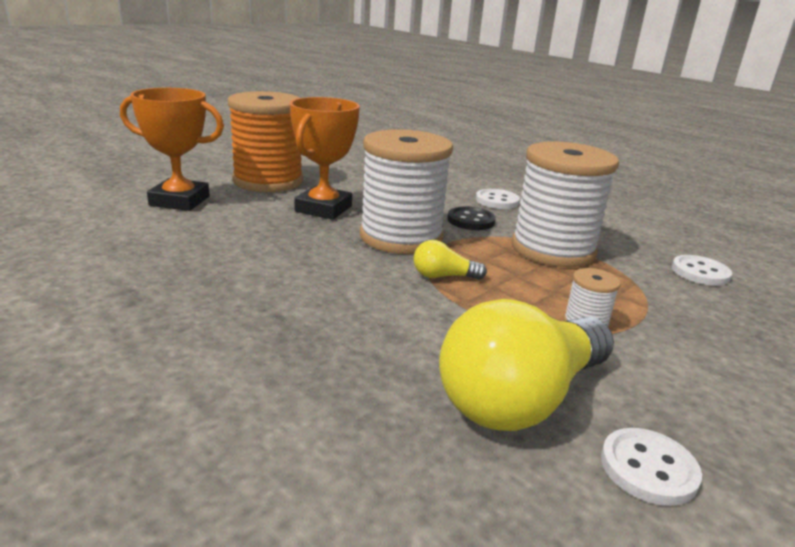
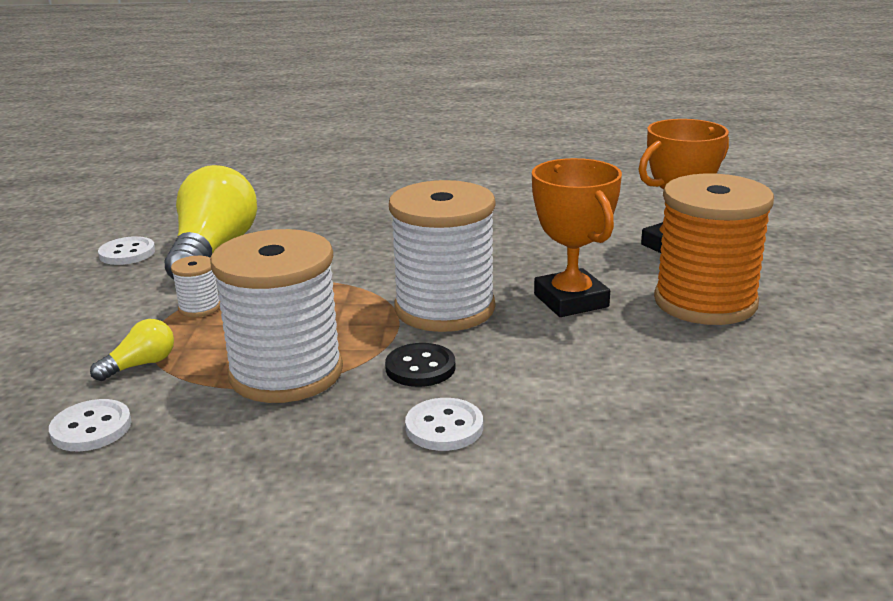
camera: 140 degrees right, 0 degrees up
(443, 276) = (350, 292): yellow light bulb -> yellow light bulb (140, 365)

